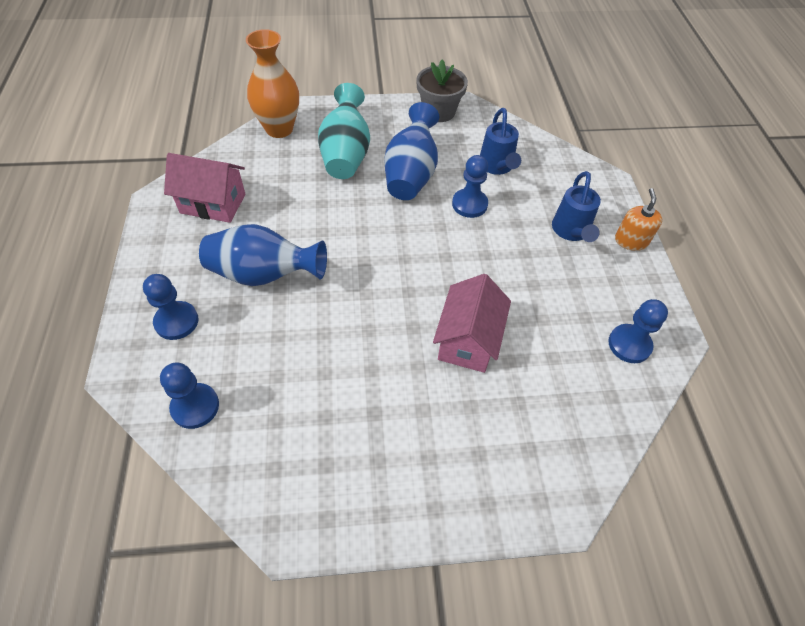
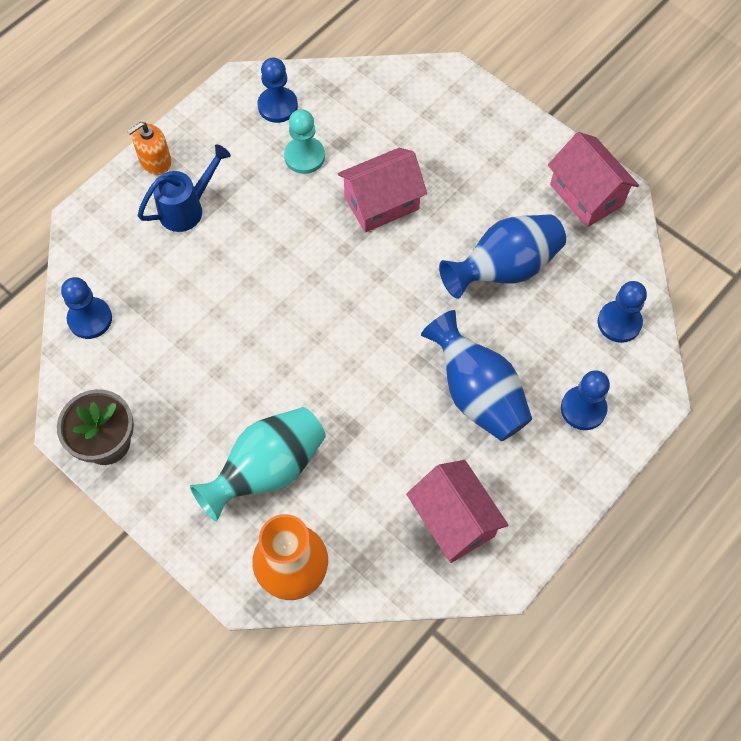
camera: 130 degrees left, 10 degrees up
(319, 501) = (586, 195): none -> pink house
(411, 174) = (237, 386): blue vase -> blue vase (504, 268)
(469, 204) = (230, 306): blue pawn -> blue pawn (90, 319)
(496, 167) = (151, 322): blue watering can -> none
(559, 325) = (304, 156): none -> turquoise pawn

